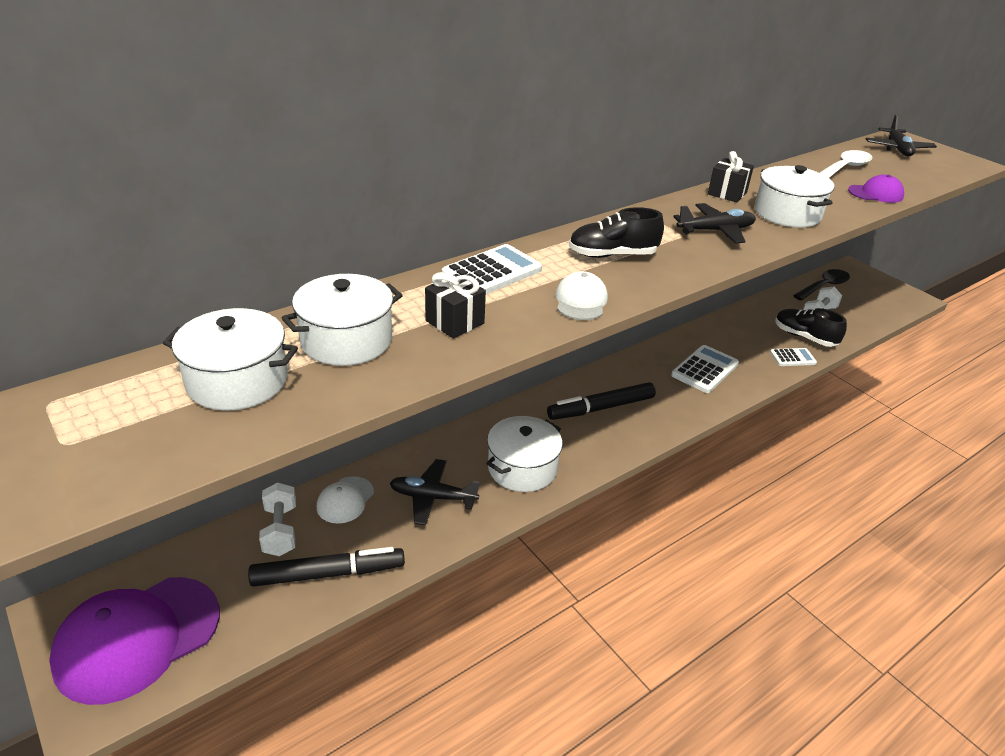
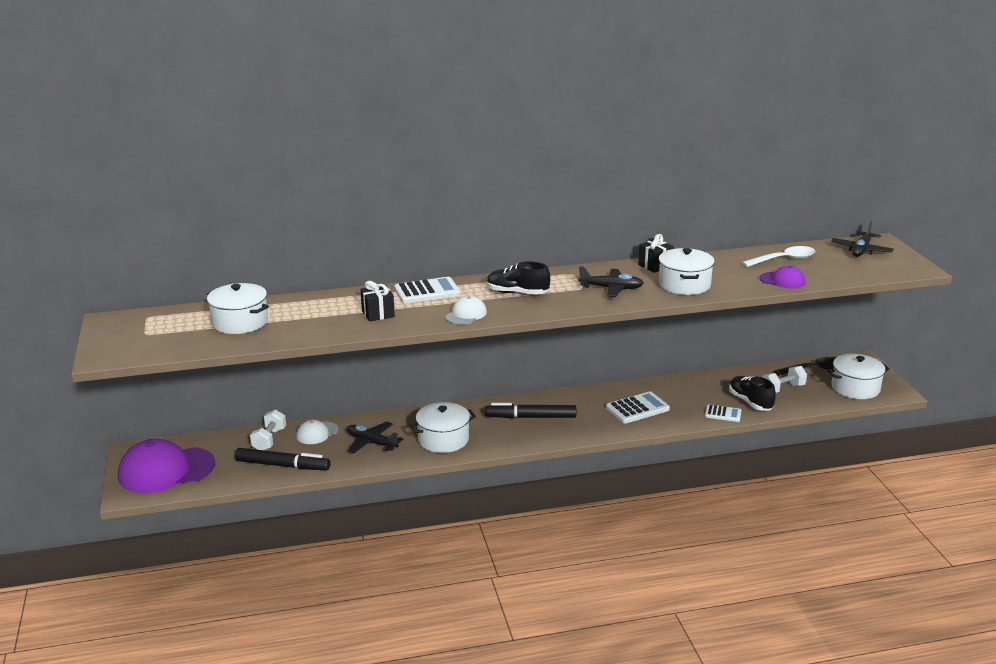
camera: 25 degrees right, 10 degrees down
(346, 340) = (310, 313): white pot -> white pot (855, 388)

